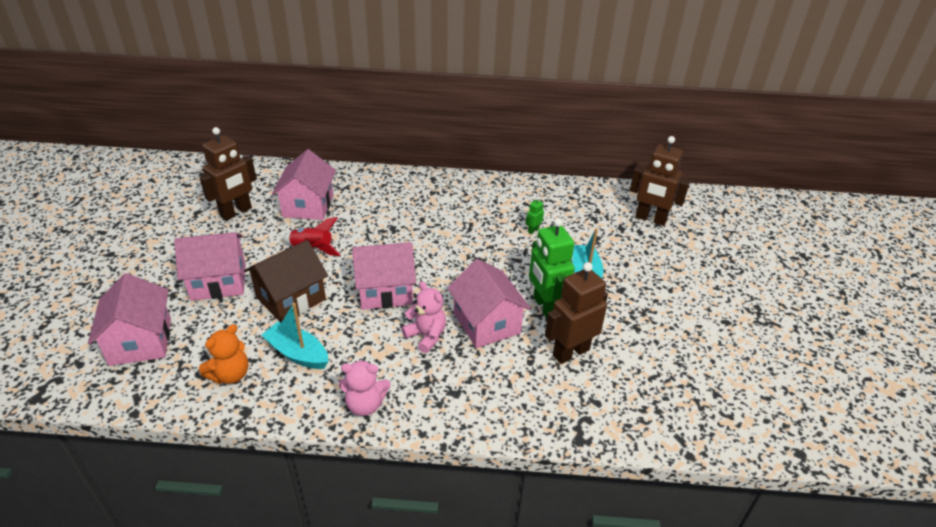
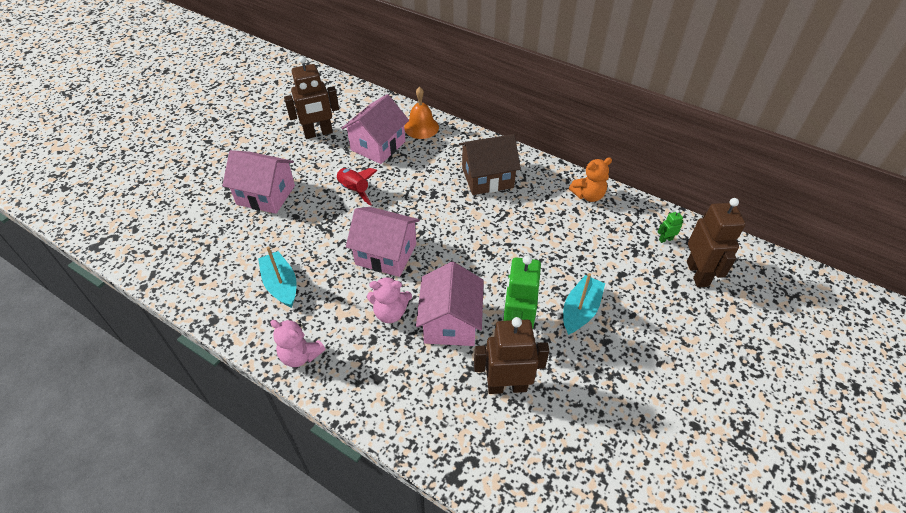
camera: 30 degrees right, 10 degrees up
(141, 341) = (183, 227): pink house -> none
(230, 375) = (223, 283): orange teddy bear -> orange teddy bear (588, 195)
(291, 298) = (308, 231): brown house -> brown house (487, 178)
(340, 179) = (421, 127): none -> orange bell
(426, 336) = (390, 313): pink teddy bear -> pink teddy bear turned 105 degrees clockwise
(533, 230) = (562, 242): green robot -> green robot (665, 239)
(650, 219) = (698, 274): brown robot -> brown robot turned 150 degrees counterclockwise

